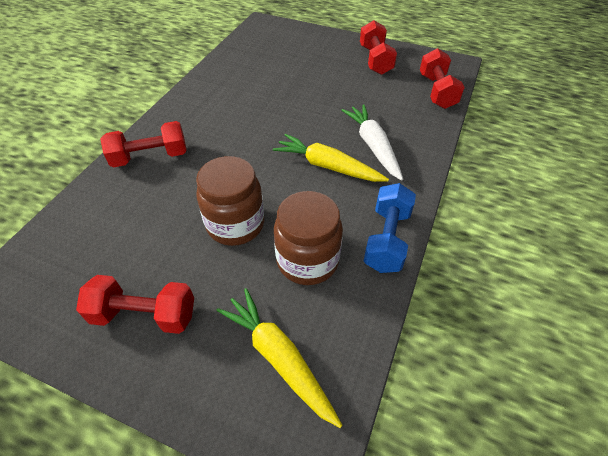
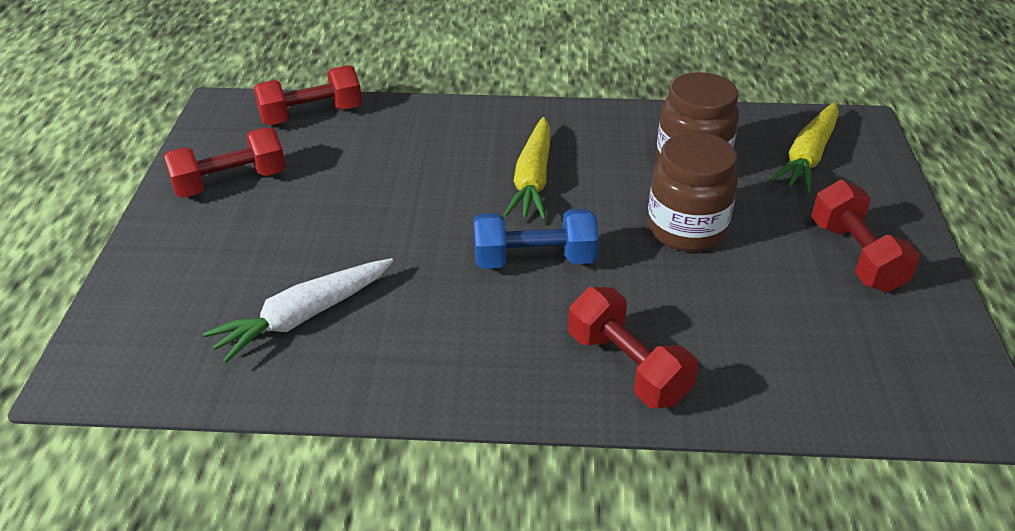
camera: 110 degrees left, 10 degrees down
(373, 146) = (469, 151): white carrot -> white carrot (303, 317)
(387, 239) = (622, 119): blue dumbbell -> blue dumbbell (534, 260)

